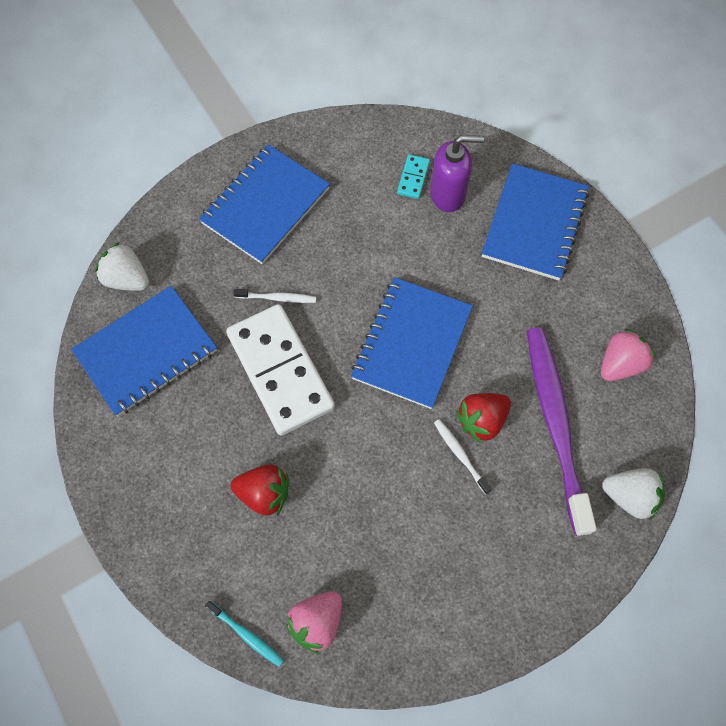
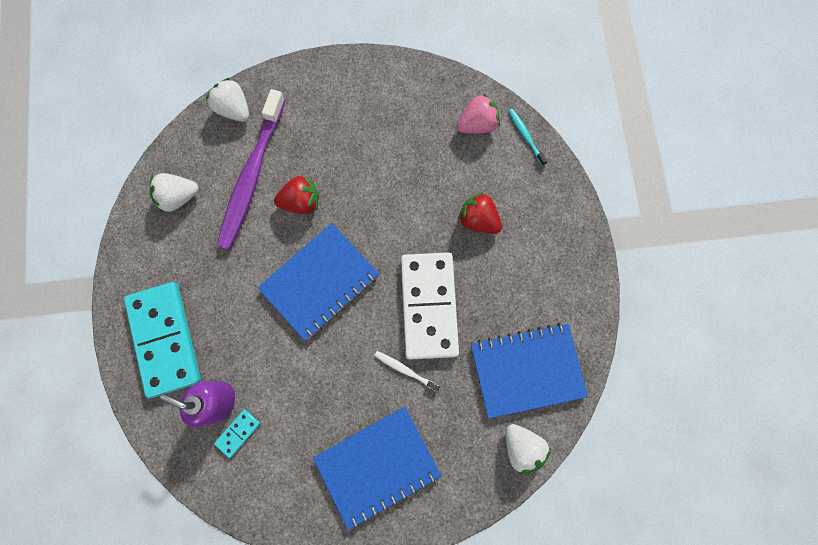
camera: 155 degrees left, 10 degrees up
(460, 455) = (329, 185): white toothbrush -> none
(534, 224) = (165, 339): blue notebook -> turquoise domino
(620, 364) = (178, 197): pink strawberry -> white strawberry

